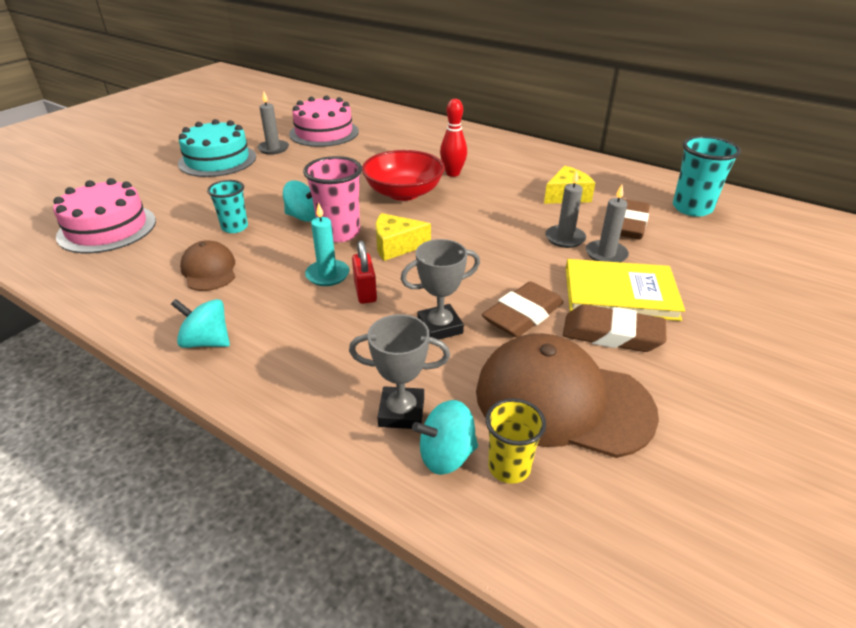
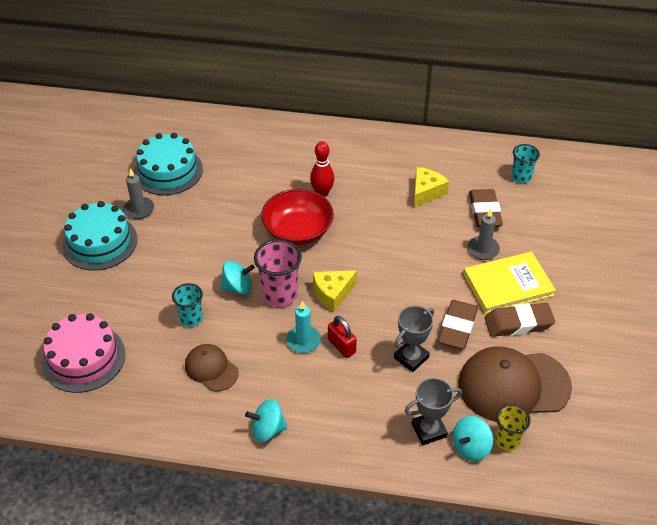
camera: 25 degrees left, 10 degrees up
(324, 133) = (168, 171): pink cake -> turquoise cake
(565, 238) = (448, 242): grey candle -> none
(692, 208) = (521, 177): turquoise cup -> turquoise cup, size x0.64

